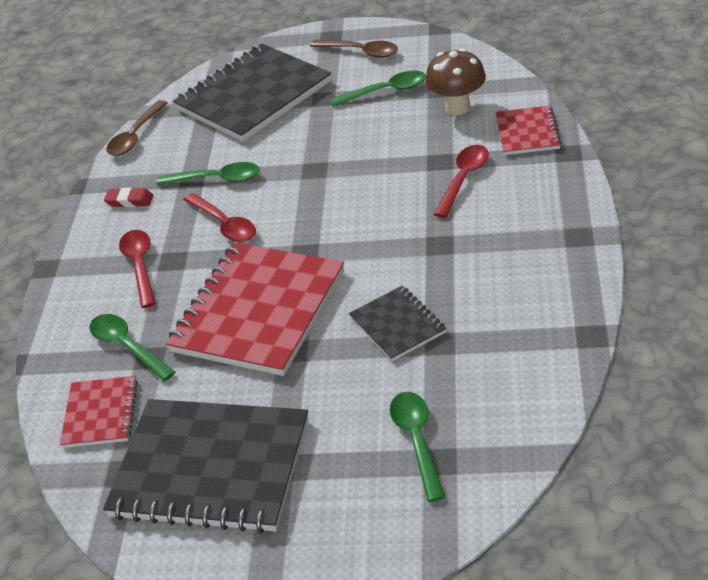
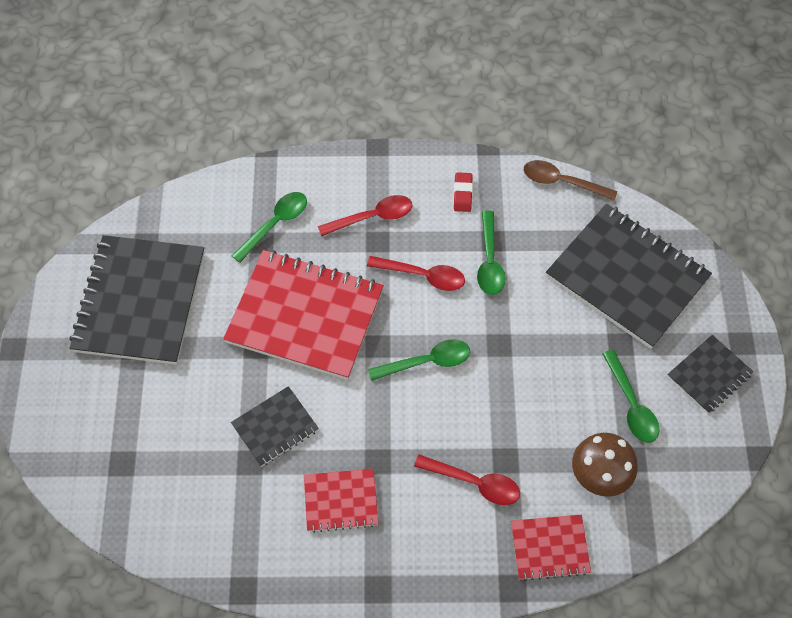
camera: 80 degrees right, 20 degrees up
(100, 414) = (205, 218): red notebook -> red notebook (341, 501)
(224, 224) = (422, 276): red spoon -> red spoon turned 120 degrees counterclockwise
(360, 52) = (709, 375): brown spoon -> black notebook
(417, 441) = (144, 446): green spoon -> green spoon (426, 362)

